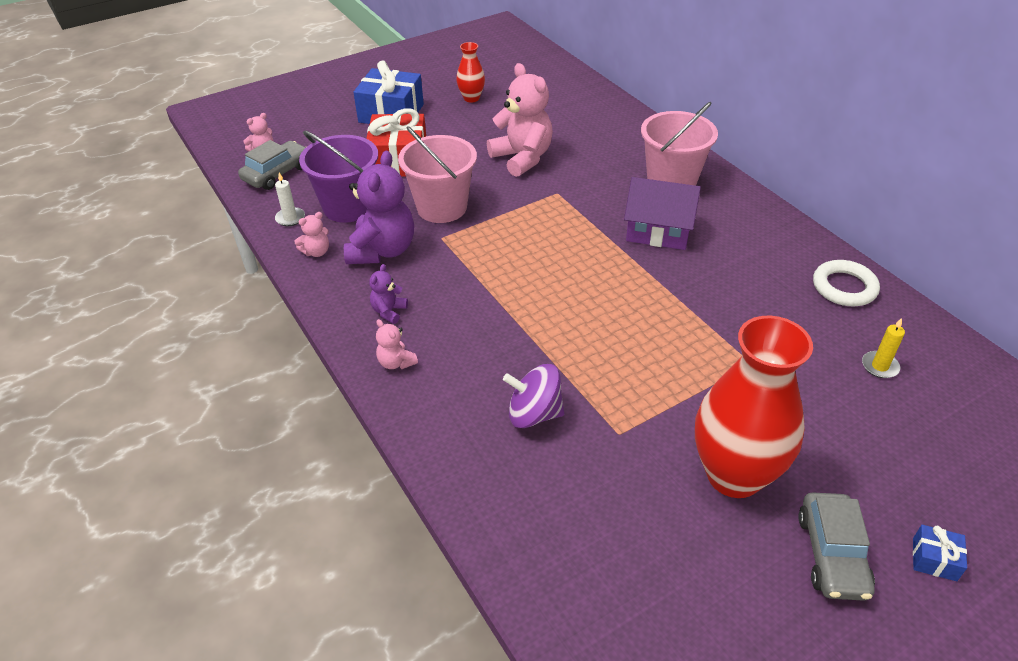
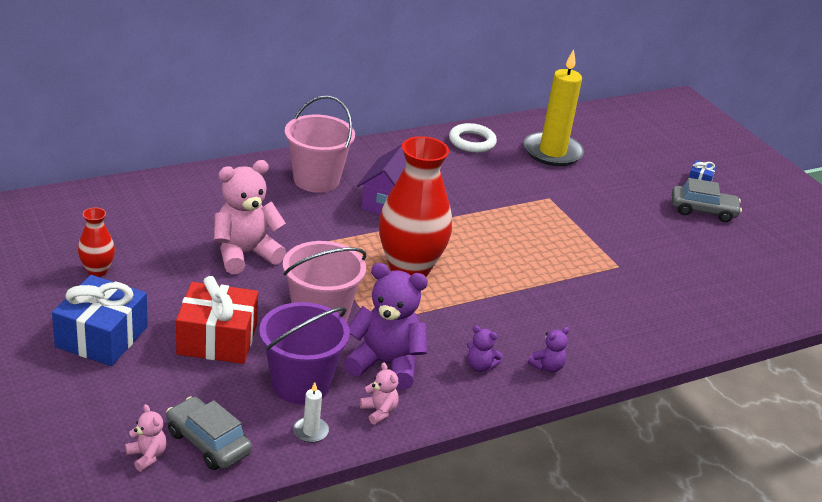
camera: 90 degrees left, 10 degrees down
(396, 362) = (547, 367): pink teddy bear -> purple teddy bear
(534, 414) = (602, 301): purple spinning top -> none
(734, 475) = (649, 229): red vase -> red vase (409, 269)
(879, 366) = (552, 152): yellow candle -> yellow candle, size x2.44

